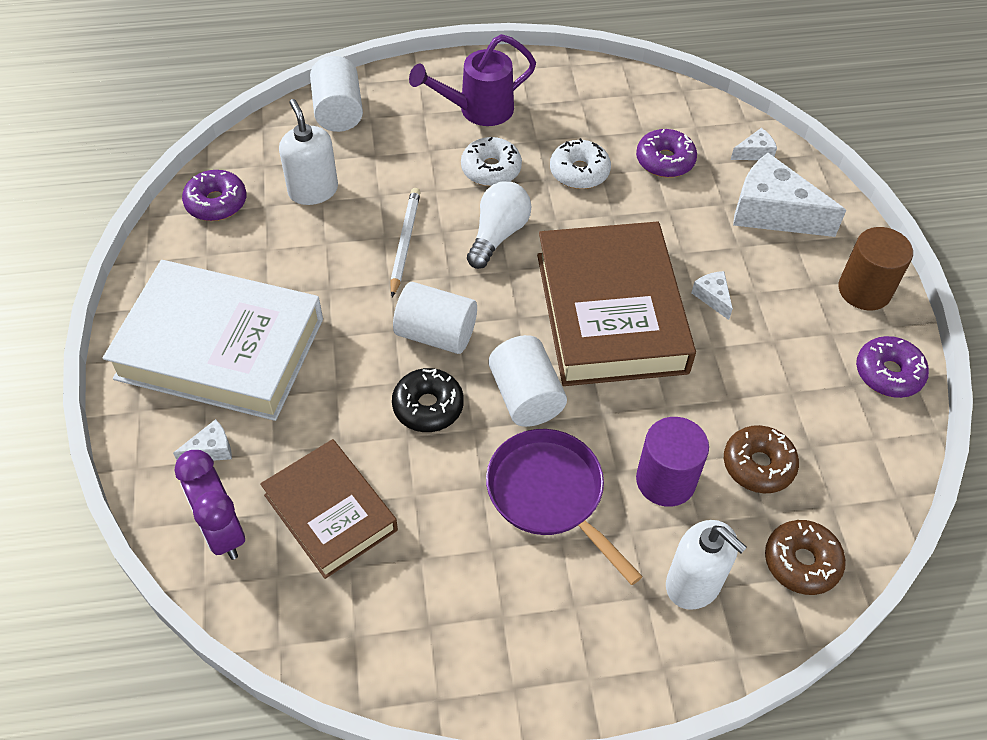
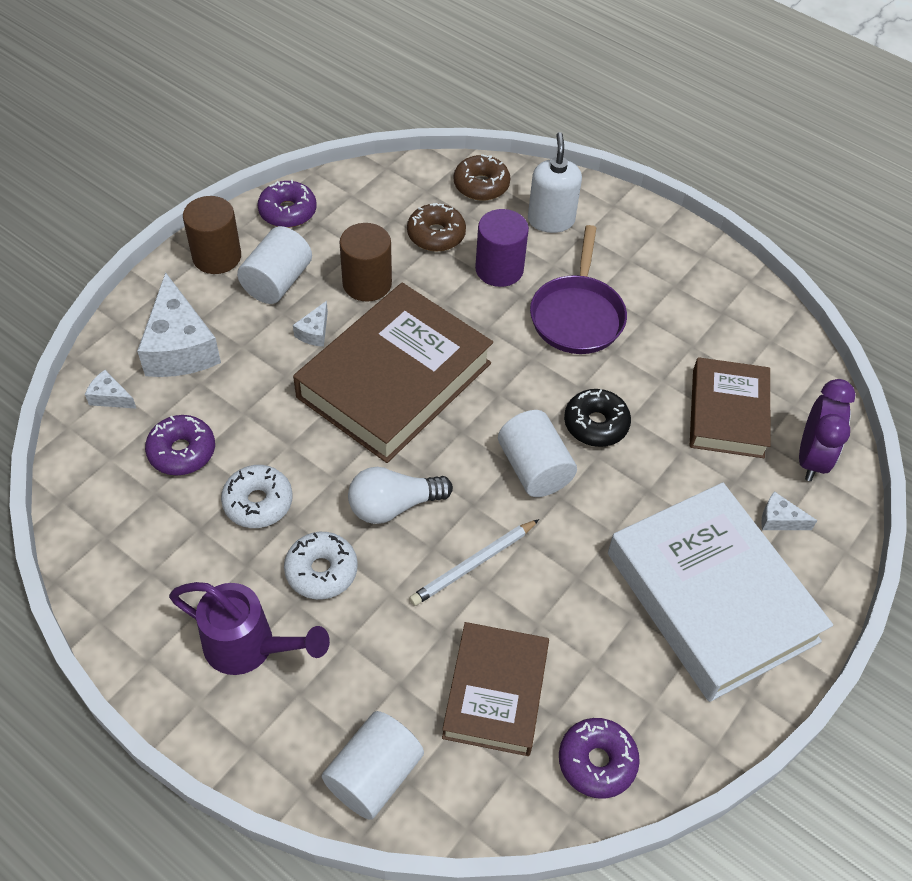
camera: 135 degrees left, 0 degrees up
(313, 190) = (495, 692): white soap dispenser -> brown book
(526, 396) = (523, 377): white cylinder -> white cylinder (277, 282)
(738, 368) = (367, 283): none -> brown cylinder

